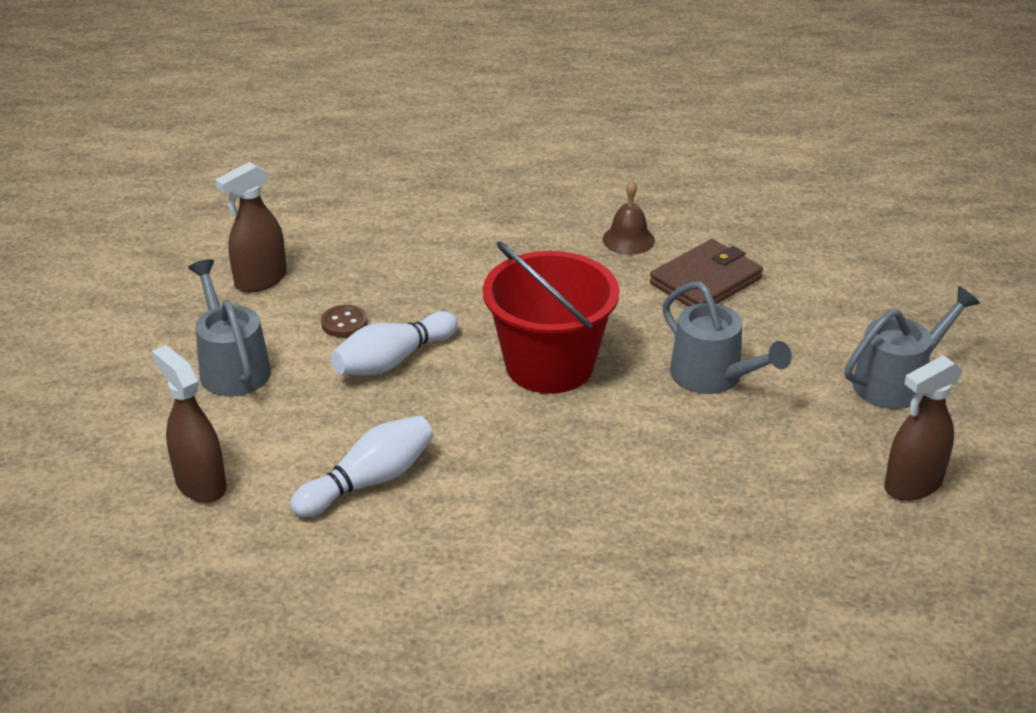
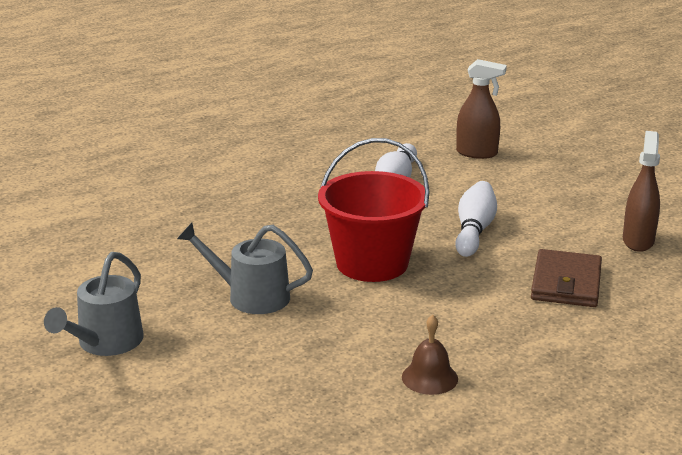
camera: 145 degrees right, 10 degrees down
(232, 367) = (558, 196): grey watering can -> none
(344, 323) = (539, 238): brown button -> none
(706, 281) = (324, 366): brown wallet -> brown wallet (566, 283)
(912, 485) = (65, 282): brown spray bottle -> none

